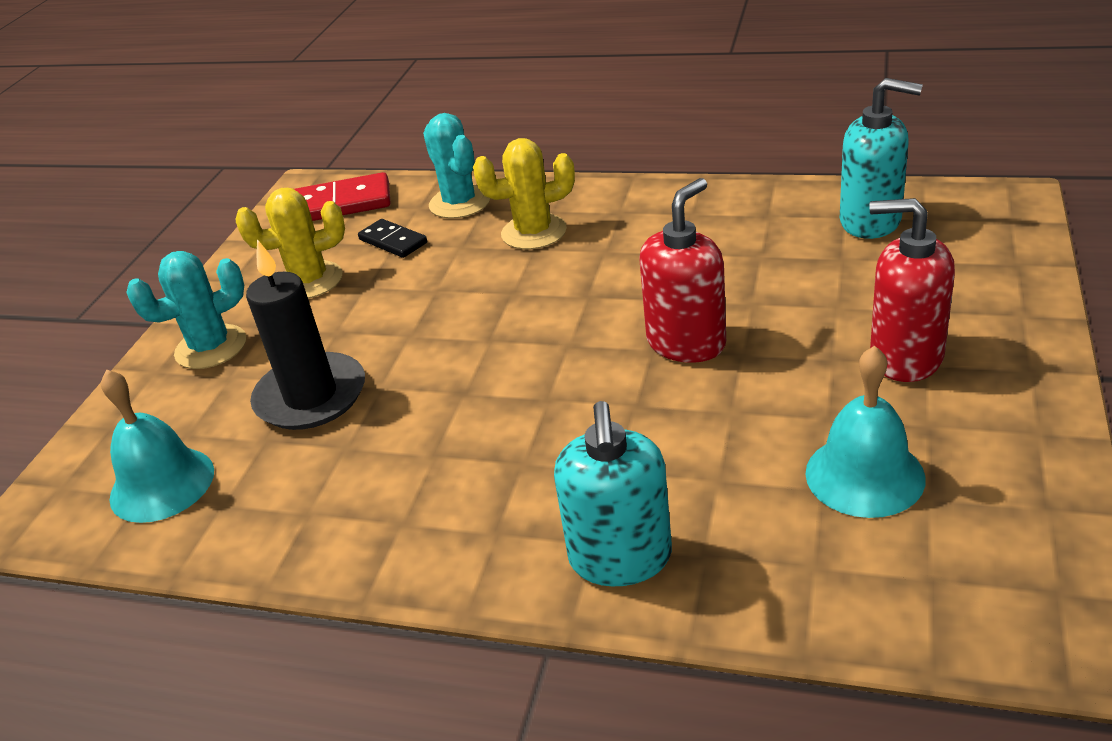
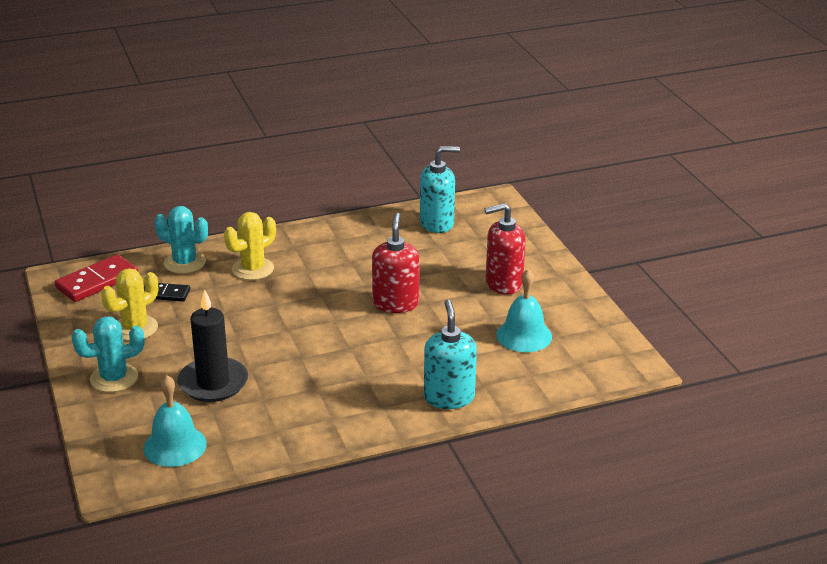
camera: 40 degrees left, 5 degrees down
(211, 347) = (114, 378): turquoise cactus -> turquoise cactus turned 45 degrees clockwise
(620, 558) = (449, 397): turquoise soap dispenser -> turquoise soap dispenser turned 150 degrees counterclockwise

